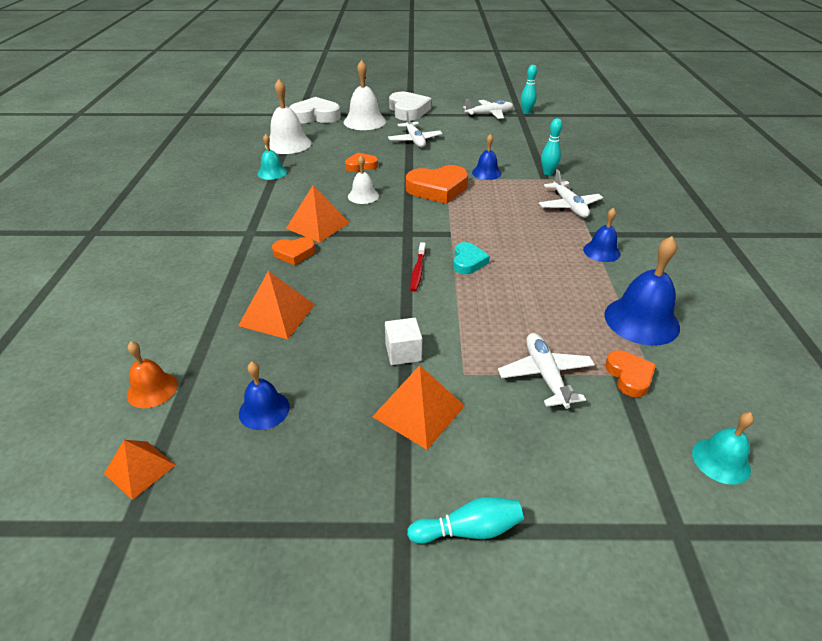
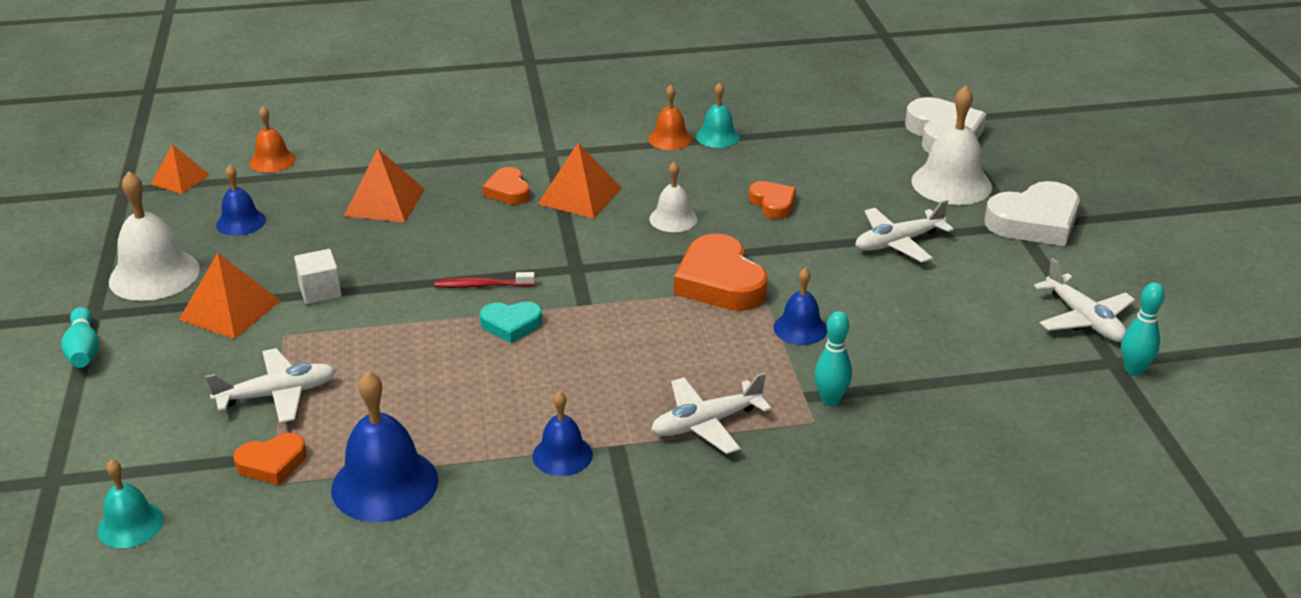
camera: 80 degrees right, 5 degrees down
(263, 187) = (670, 139): none -> orange bell
(288, 144) = (820, 131): white bell -> white bell (154, 275)

